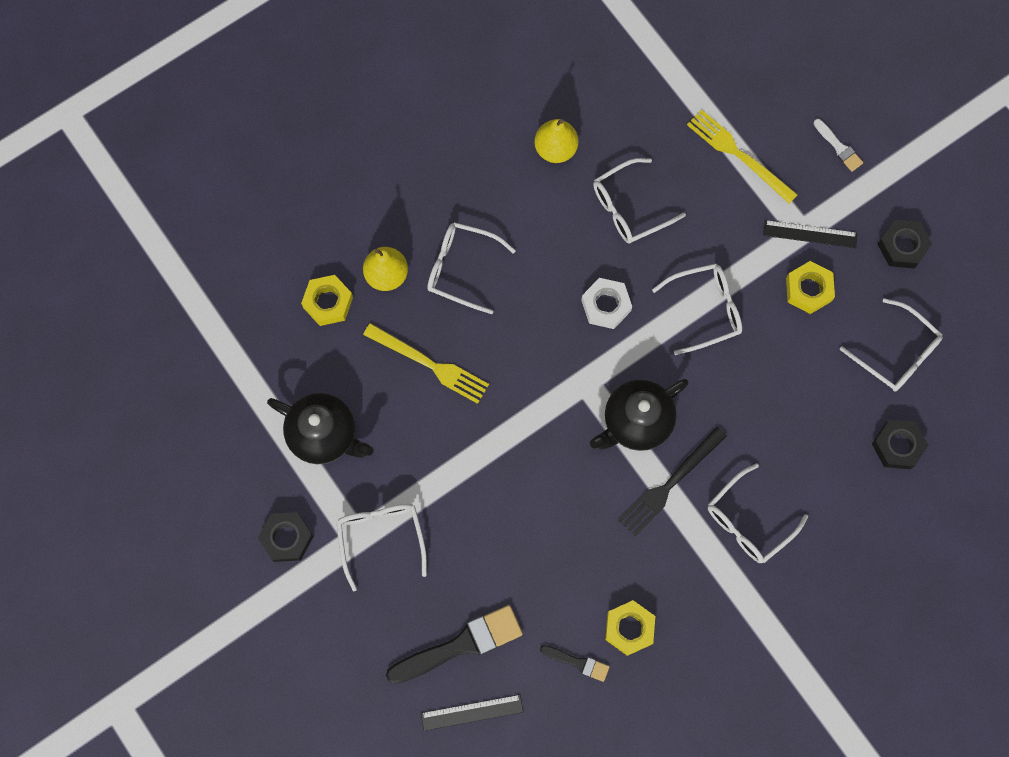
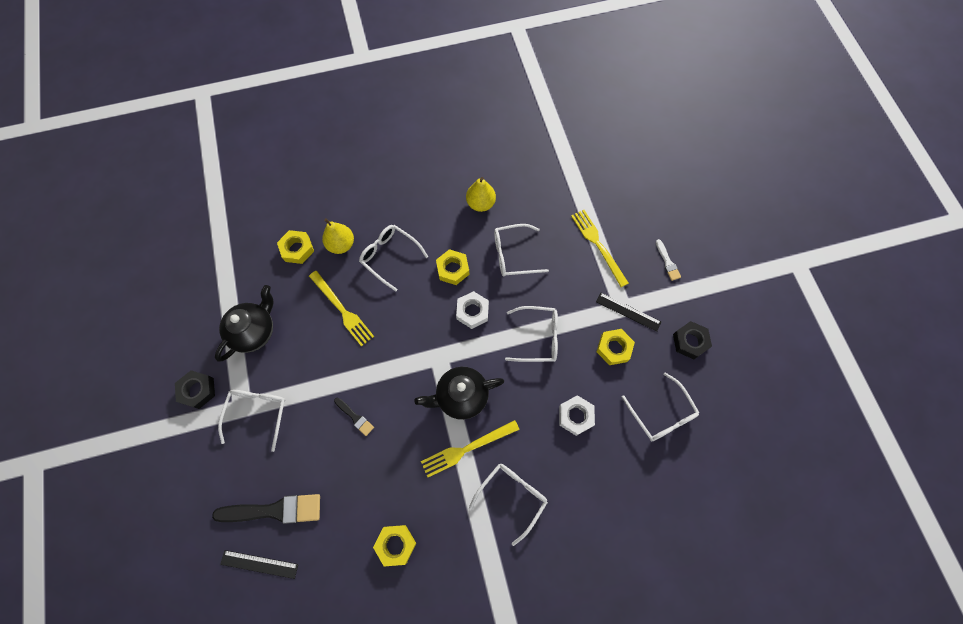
camera: 20 degrees right, 5 degrees down
(324, 435) = (254, 331): black teapot -> black teapot turned 105 degrees counterclockwise
(555, 256) = (452, 269): none -> yellow nut
(578, 662) = (349, 556): black brush -> black brush (355, 417)
(670, 484) = (467, 448): black fork -> yellow fork
(748, 521) = (512, 497): white glasses -> white glasses turned 150 degrees clockwise
(791, 394) = (575, 416): none -> white nut
(897, 446) = (640, 481): black nut -> none

